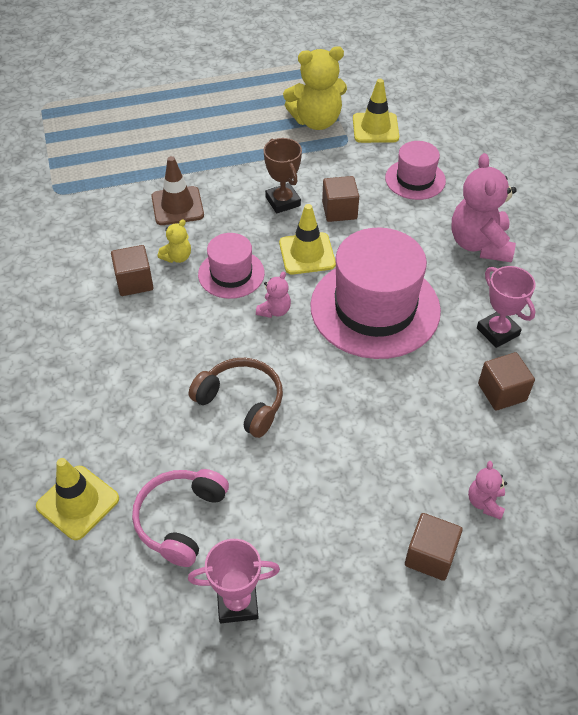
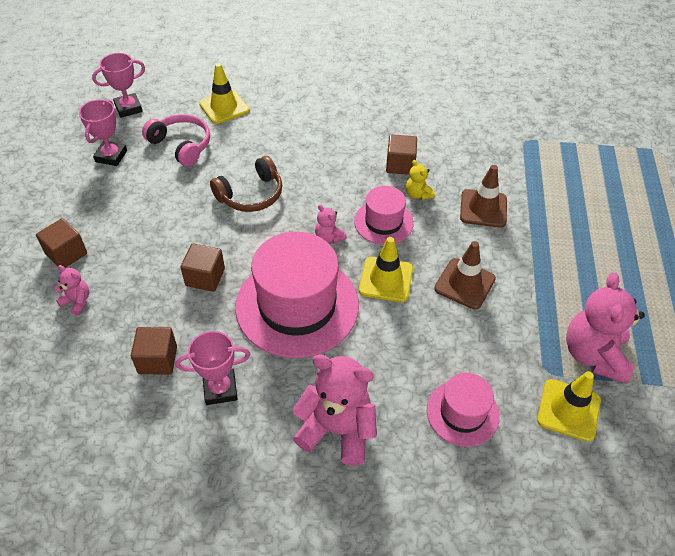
camera: 110 degrees right, 0 degrees up
(119, 639) = (128, 108): none -> pink trophy
(283, 201) = (464, 284): brown trophy -> brown traffic cone
(316, 121) = (594, 355): yellow teddy bear -> pink teddy bear
(339, 210) = (435, 324): brown cube -> brown cube (205, 277)

